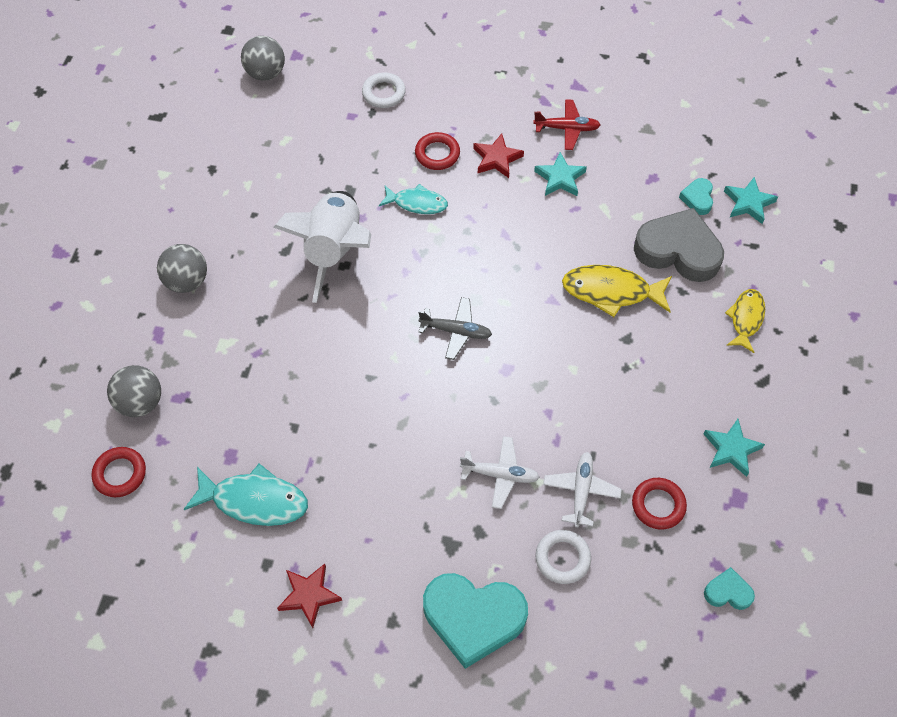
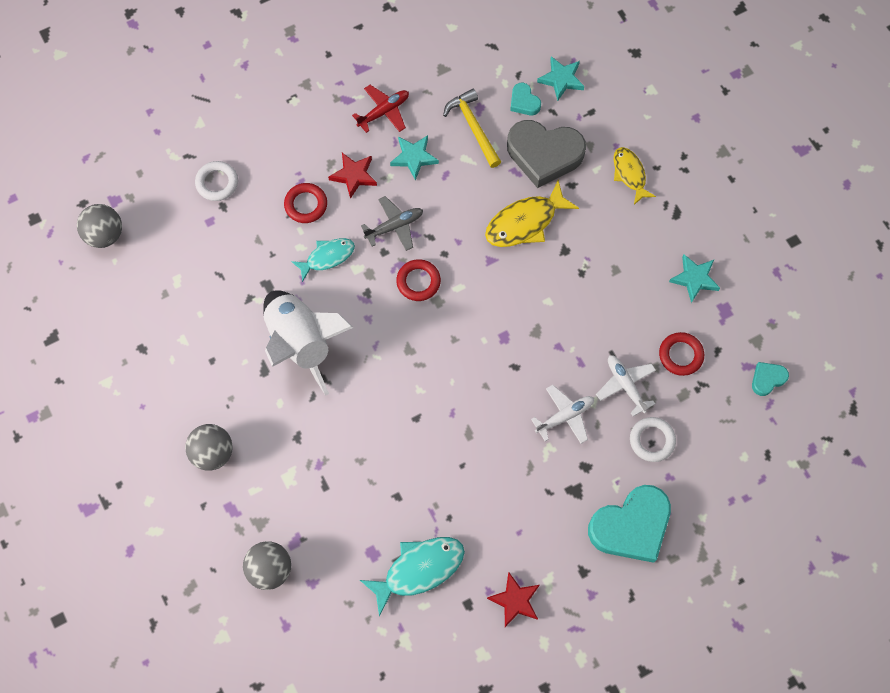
camera: 40 degrees left, 10 degrees up
(120, 474) = (307, 630): red ring -> red ring (418, 281)
(456, 331) = (445, 336): grey plane -> grey plane (394, 226)
(633, 189) = (473, 127): none -> yellow hammer
(678, 251) = (544, 155): grey heart -> grey heart turned 150 degrees counterclockwise

